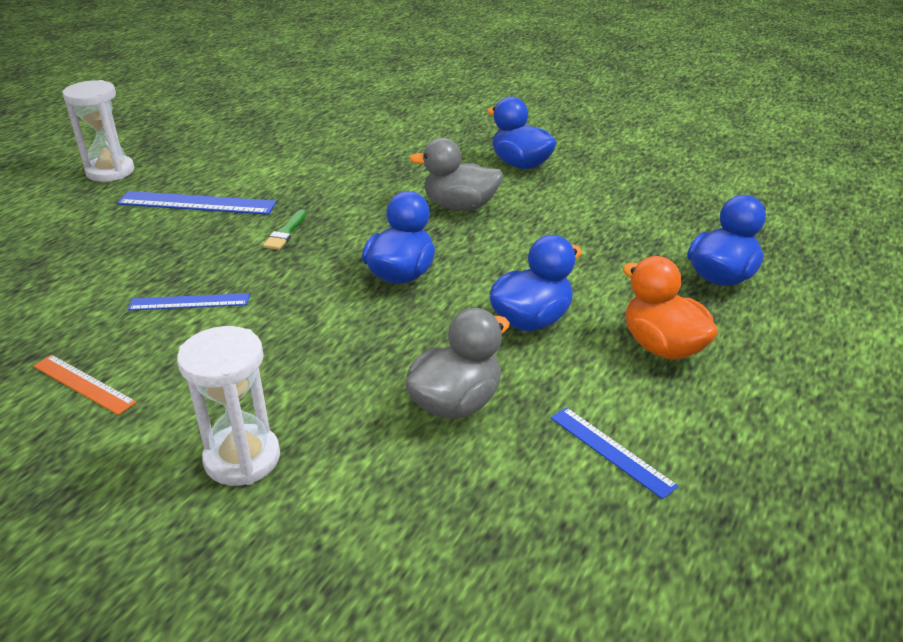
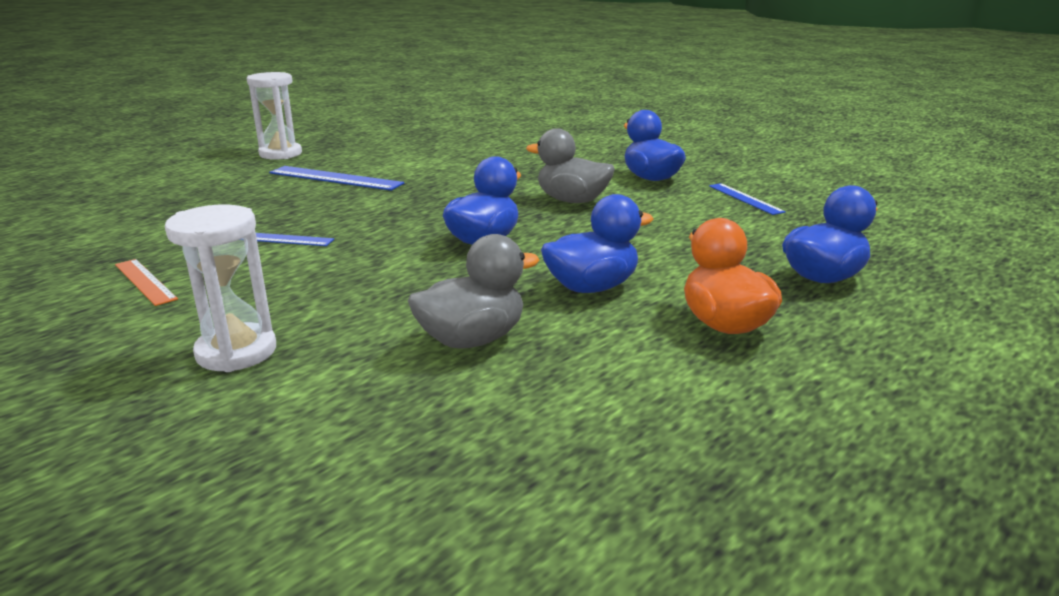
camera: 15 degrees right, 10 degrees down
(286, 233) = (397, 203): green brush -> none
(611, 451) = (615, 402): blue ruler -> blue ruler (745, 198)

